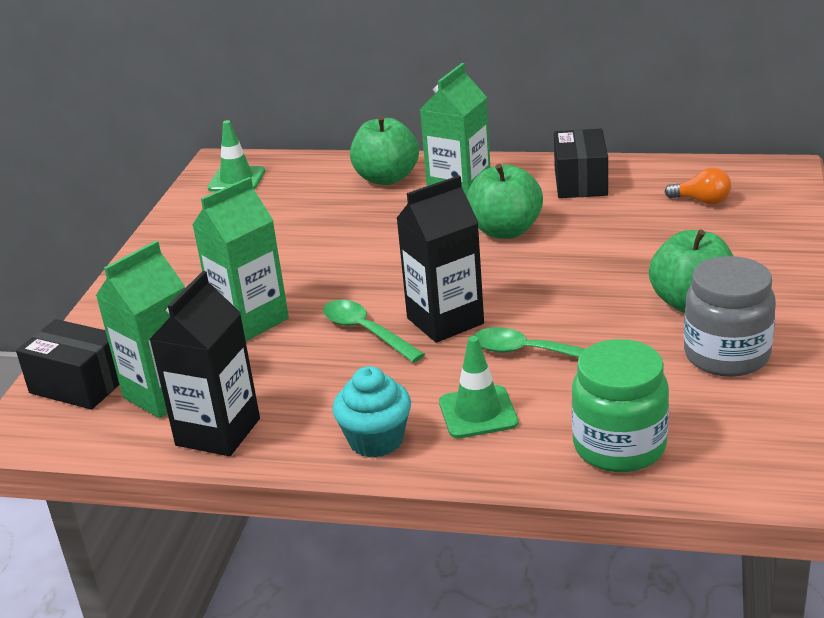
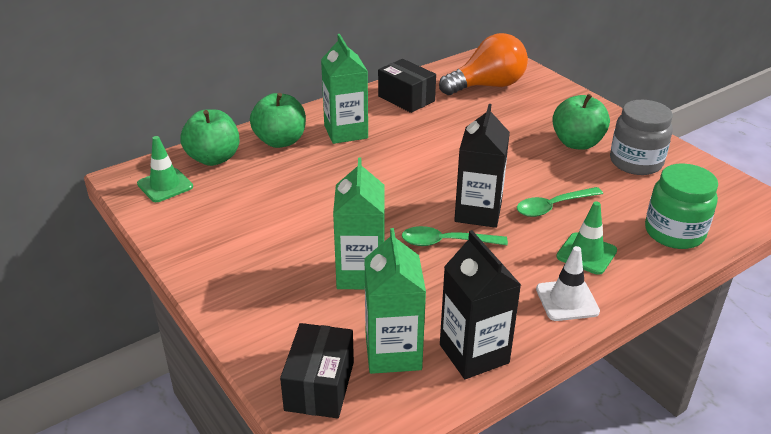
camera: 50 degrees left, 5 degrees up
(79, 385) = (320, 386): black box -> black box turned 60 degrees counterclockwise
(376, 440) = (567, 300): turquoise cupcake -> white traffic cone
(505, 231) = (415, 144): green apple -> green apple (213, 158)
(702, 201) = (487, 86): orange light bulb -> orange light bulb, size x2.14

